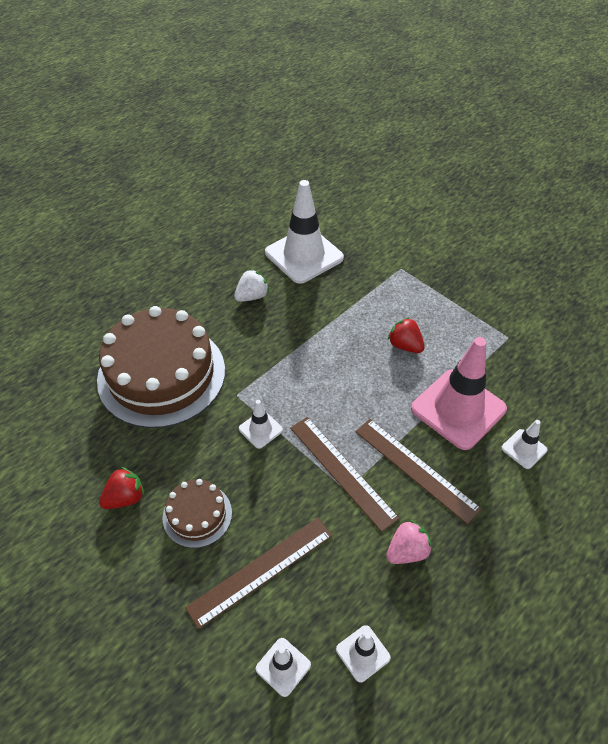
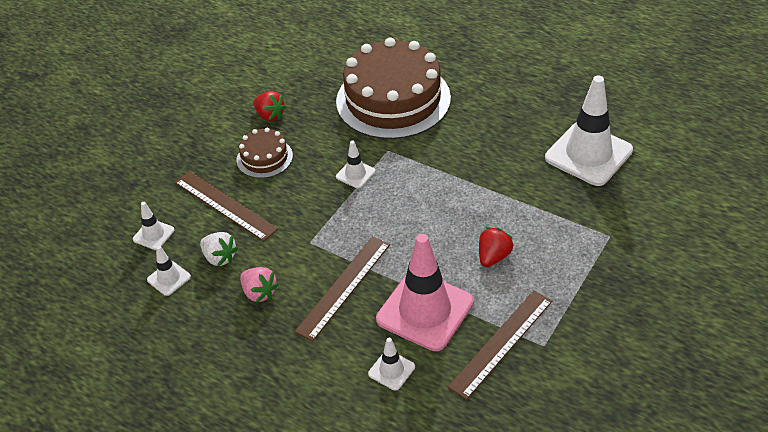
camera: 80 degrees right, 5 degrees down
(252, 296) = (510, 131): white strawberry -> white strawberry (220, 257)
(342, 471) = (327, 236): brown ruler -> brown ruler (501, 343)

